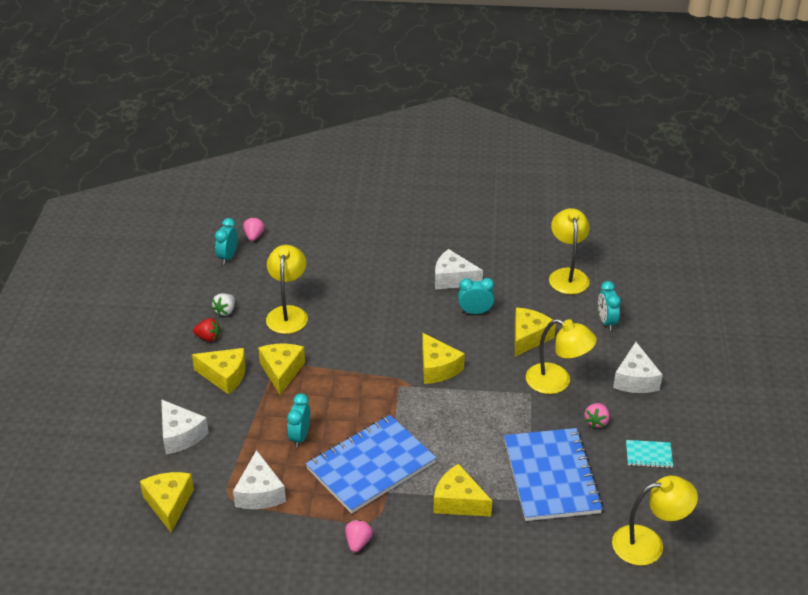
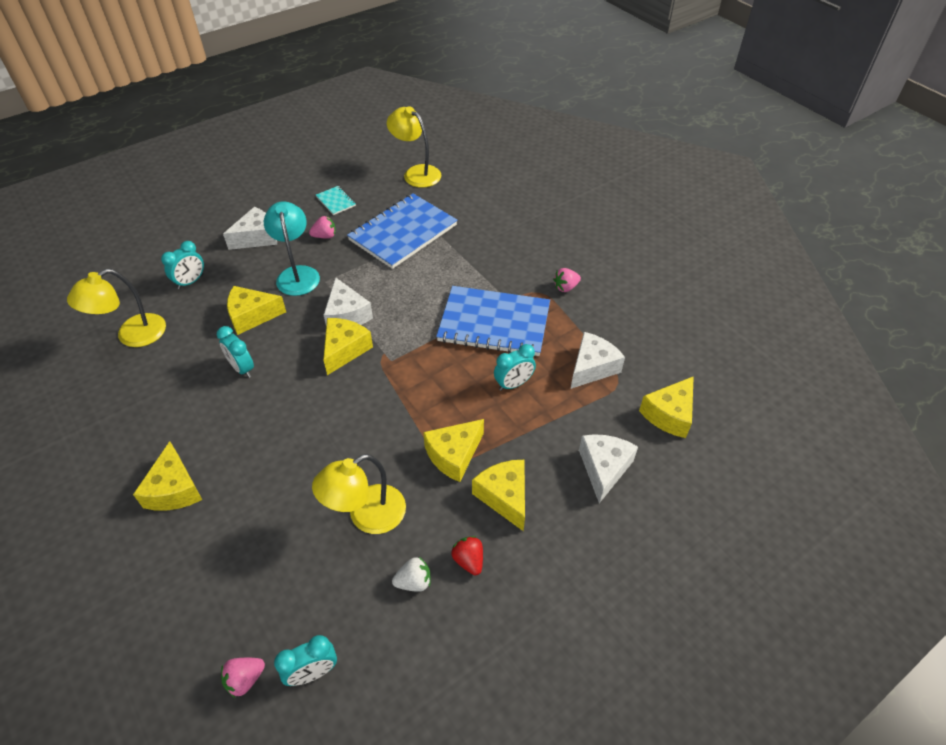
camera: 130 degrees left, 10 degrees up
(453, 279) = (198, 414): white cheese -> white cheese (346, 315)
(458, 501) = (475, 262): yellow cheese -> yellow cheese (174, 489)
(557, 382) = (297, 274): yellow lamp -> turquoise lamp

